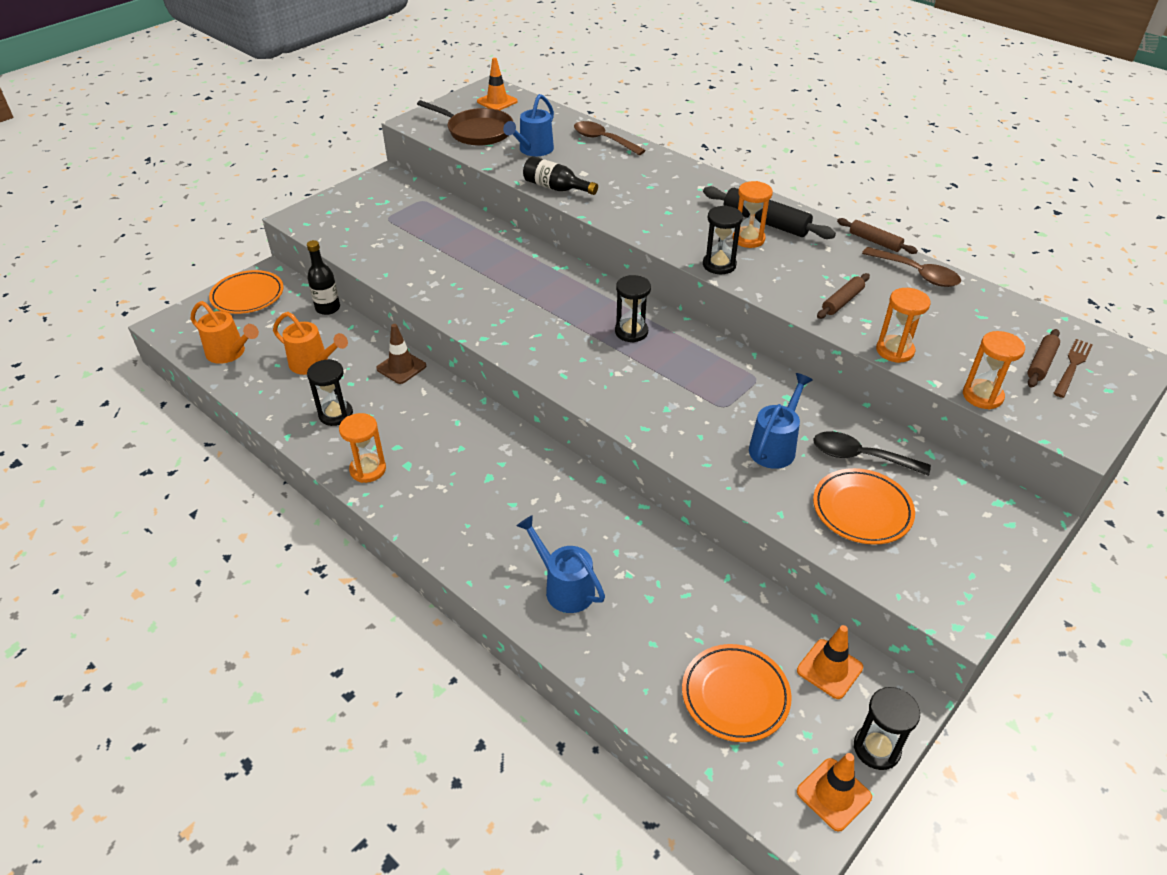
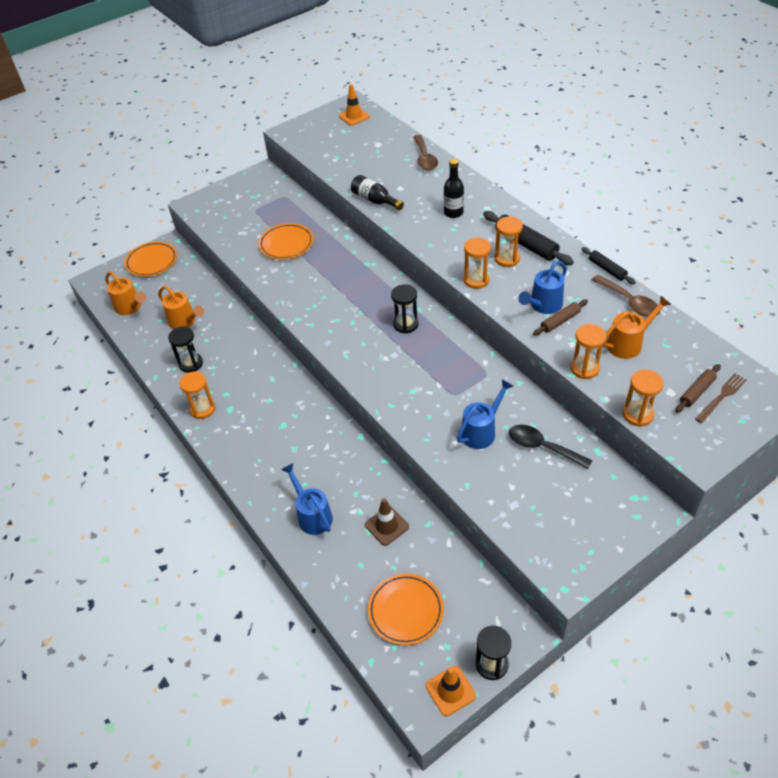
camera: 15 degrees right, 5 degrees up
(328, 308) = (204, 277): black bottle -> black bottle (453, 213)
(401, 367) = (244, 331): brown traffic cone -> brown traffic cone (386, 526)
(477, 131) = (331, 144): brown pan -> none
(533, 150) = (368, 164): blue watering can -> blue watering can (543, 306)
(603, 140) = (424, 158): brown spoon -> brown spoon turned 150 degrees counterclockwise
(719, 265) = (476, 280): black hourglass -> orange hourglass
(829, 669) = (478, 602): orange traffic cone -> none
(862, 510) = (528, 490): orange plate -> orange plate (286, 244)
(875, 241) = (607, 269): brown rolling pin -> black rolling pin
(936, 318) = (628, 343): none -> orange watering can

